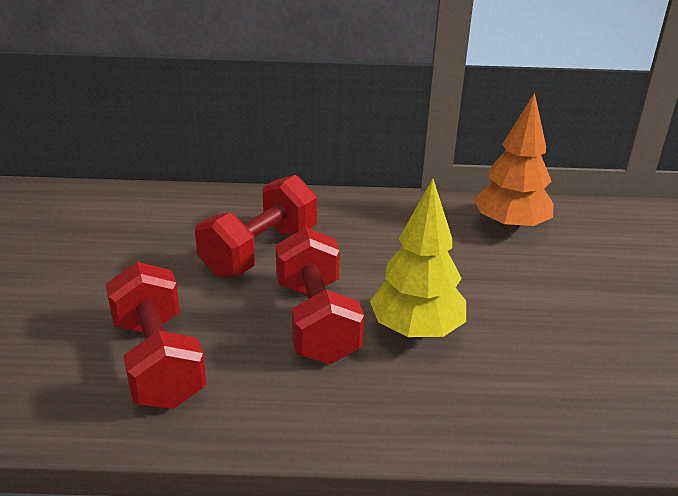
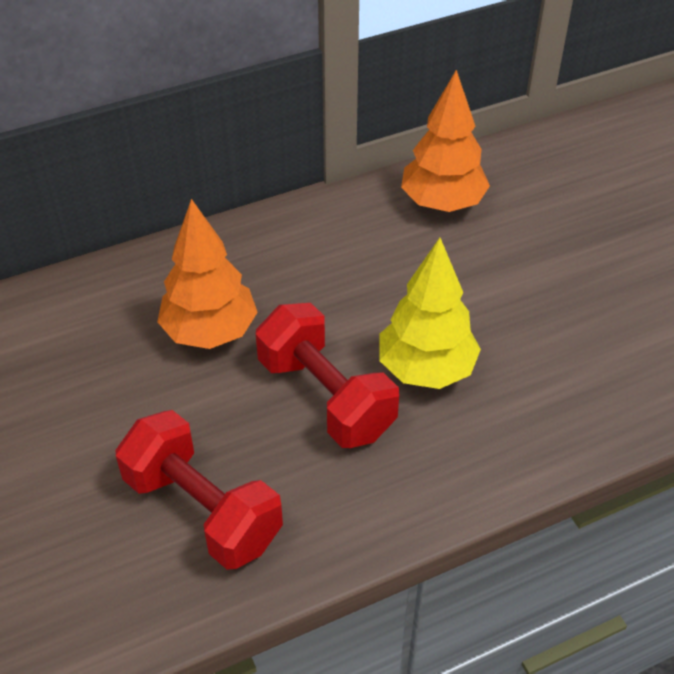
camera: 25 degrees left, 15 degrees up
(259, 251) = (210, 332): red dumbbell -> orange tree

